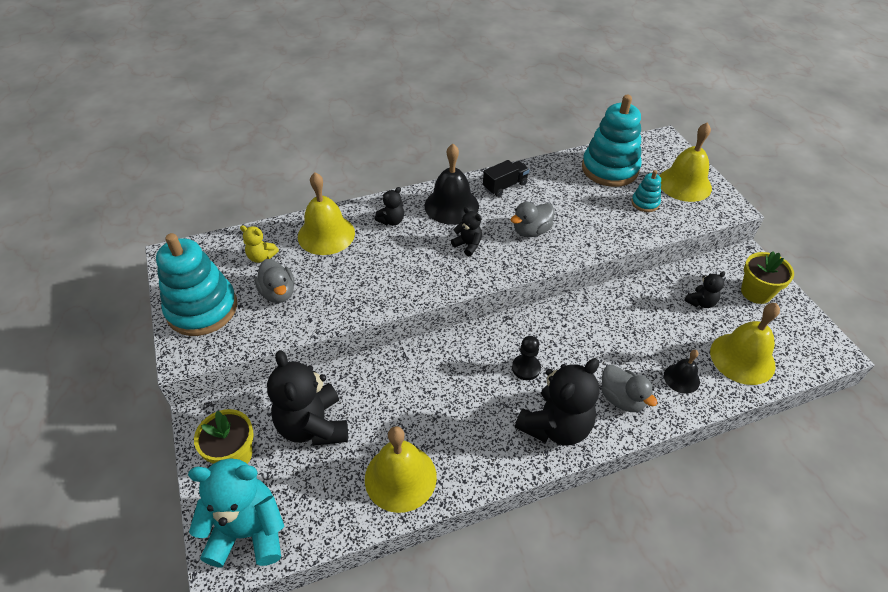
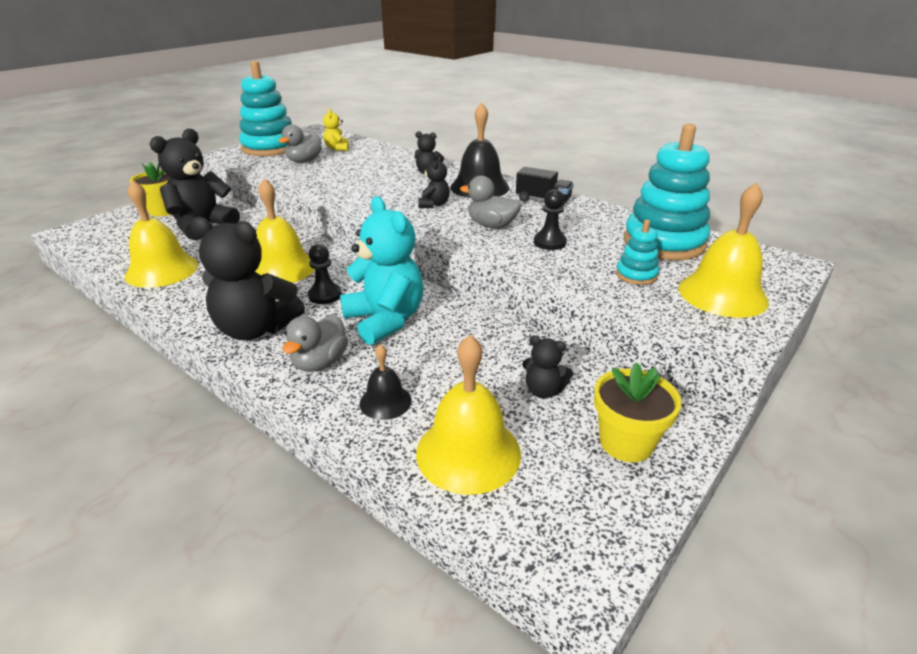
camera: 60 degrees right, 15 degrees down
(248, 532) = (96, 232): turquoise teddy bear -> turquoise teddy bear (385, 320)
(326, 234) = (384, 158): yellow bell -> yellow bell (281, 268)
(578, 216) = (549, 242): none -> black pawn

